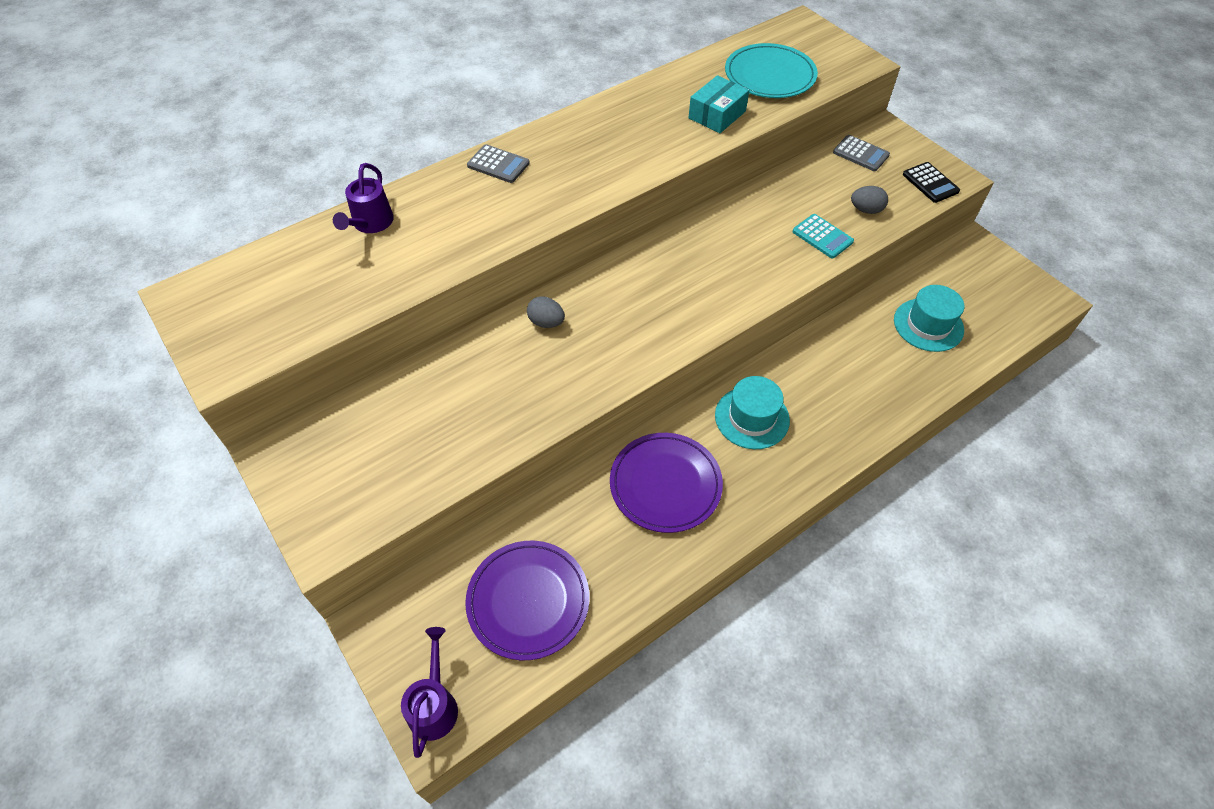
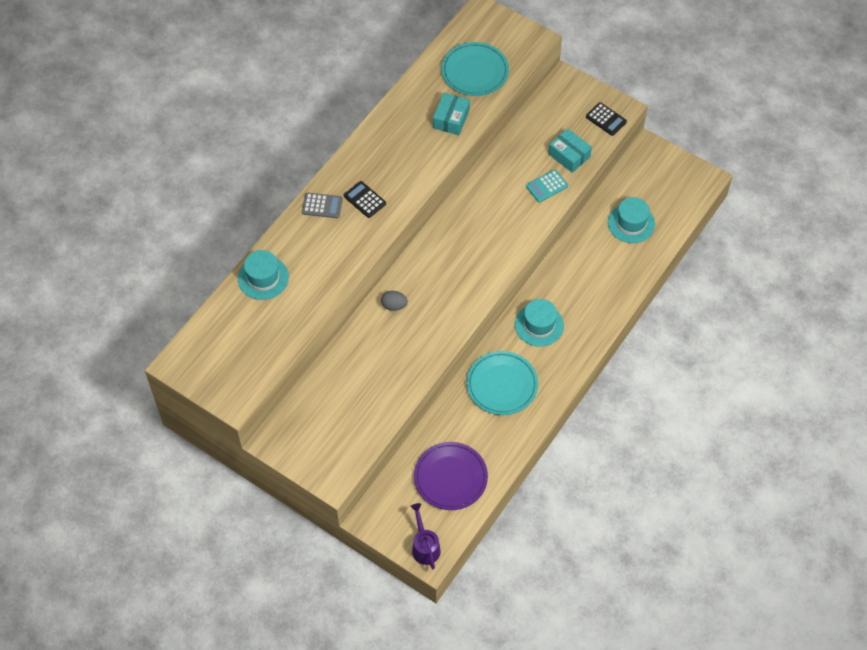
camera: 20 degrees left, 5 degrees up
(370, 224) = (263, 278): purple watering can -> turquoise hat
(558, 172) = (364, 200): none -> black calculator
(665, 484) = (502, 385): purple plate -> turquoise plate
(822, 237) = (547, 186): turquoise calculator -> turquoise calculator turned 120 degrees clockwise
(860, 154) = (553, 107): grey calculator -> none
(866, 210) = (569, 155): grey egg -> turquoise box

